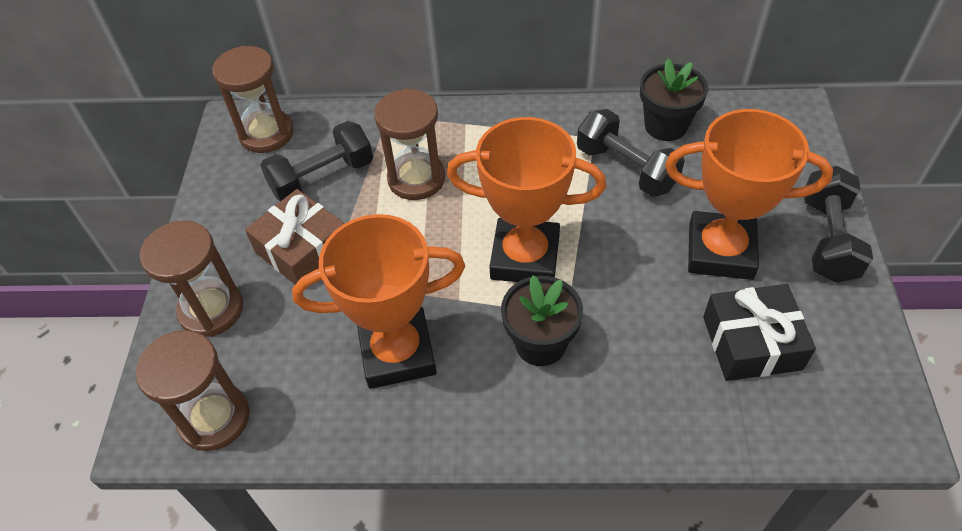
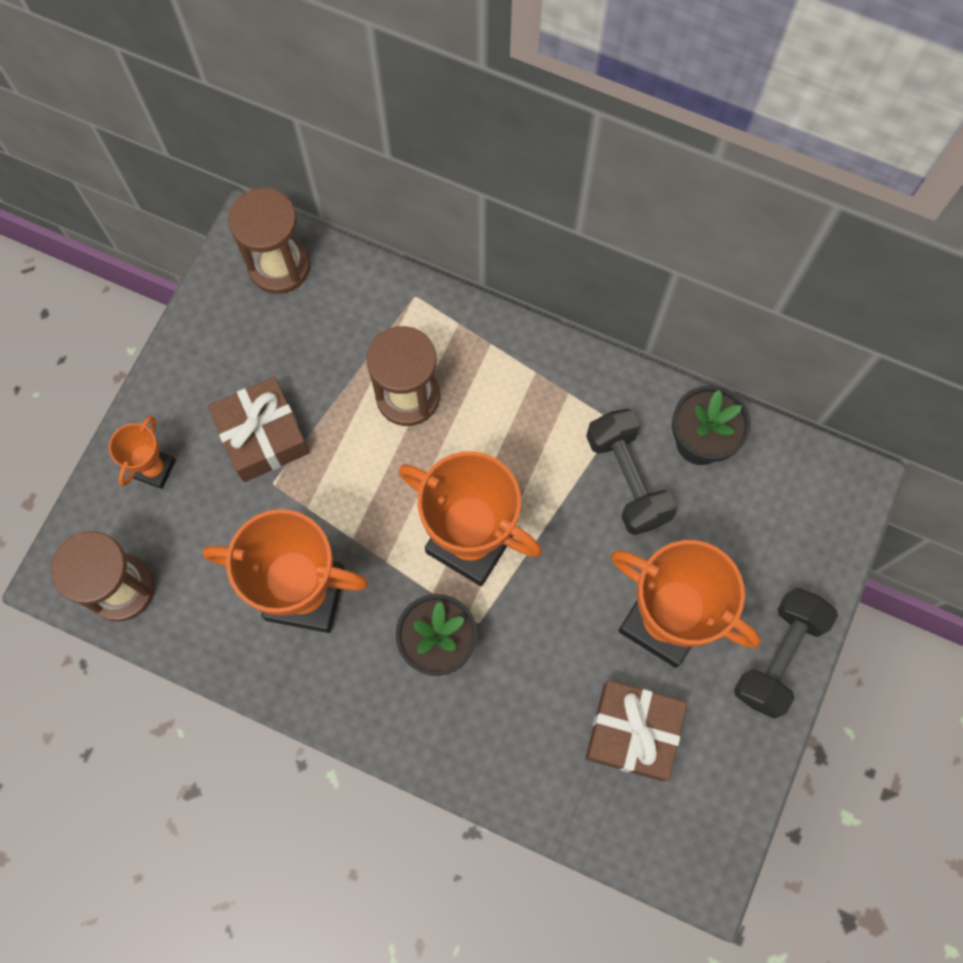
camera: 20 degrees right, 20 degrees up
(211, 310) = (154, 469): brown hourglass -> orange trophy
(322, 178) = (314, 352): black dumbbell -> none
(751, 343) = (632, 732): black gift -> brown gift

